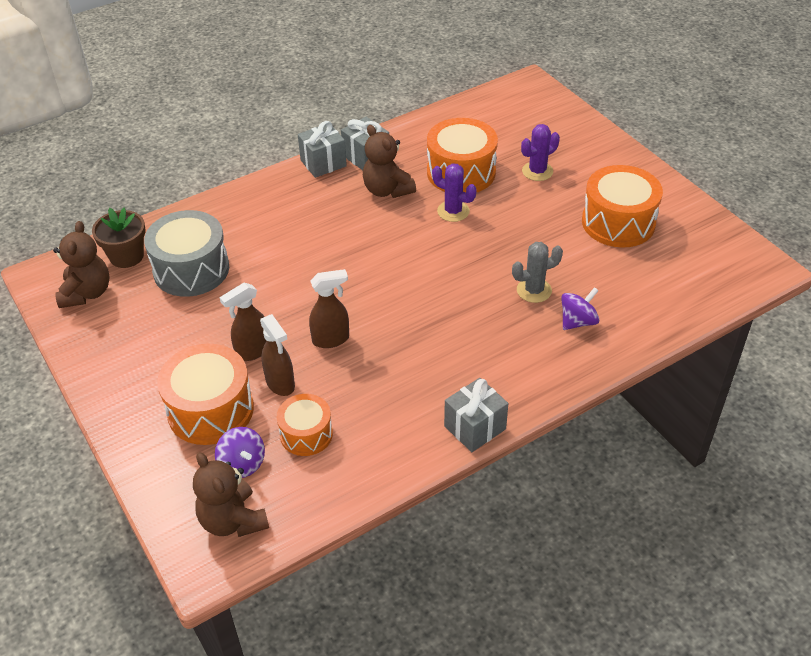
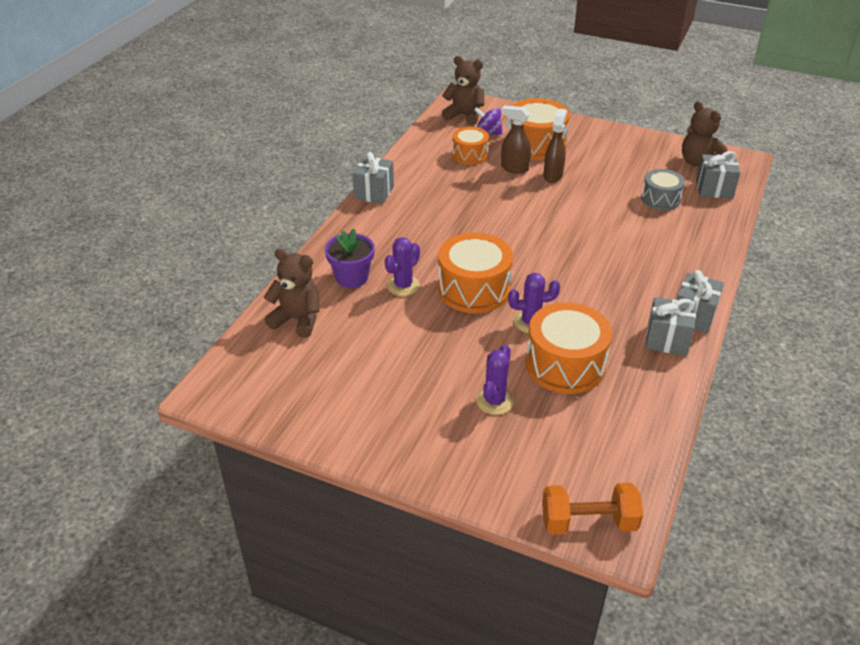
camera: 145 degrees right, 5 degrees down
(127, 256) = (714, 189): brown flower pot -> grey gift
(191, 269) = (660, 199): grey drum -> grey drum, size x0.60
(331, 339) = (513, 199): brown spray bottle -> none
(387, 190) = (607, 316): brown teddy bear -> brown teddy bear (297, 320)
(534, 290) = (403, 286): grey cactus -> purple cactus
(541, 94) = (588, 522): none -> orange dumbbell
(578, 321) = (351, 277): purple spinning top -> purple flower pot
(618, 222) = (373, 378): orange drum -> orange drum (474, 289)

